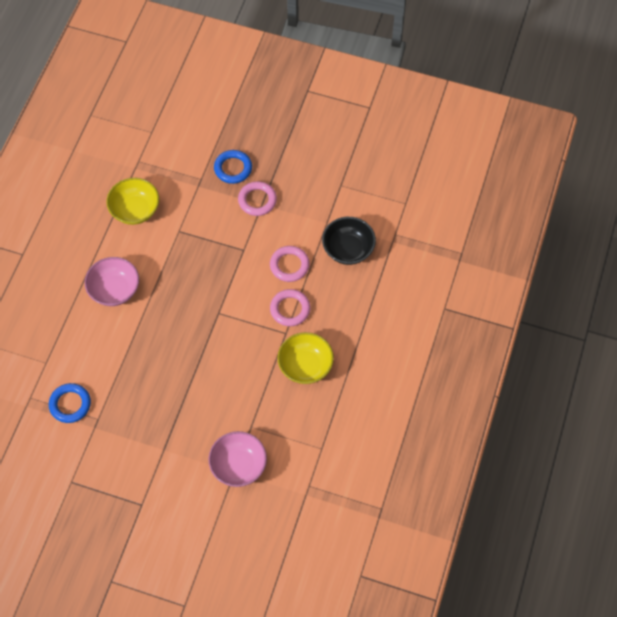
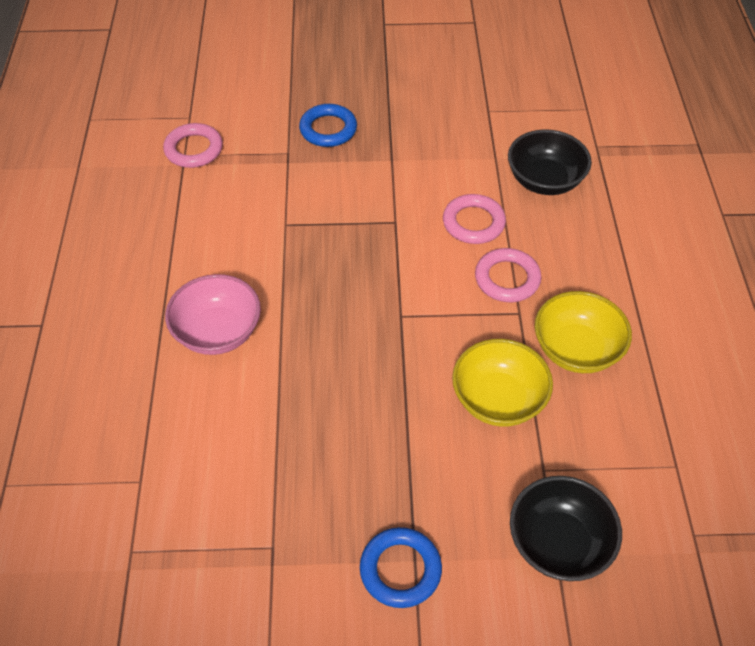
camera: 20 degrees left, 10 degrees down
(70, 404) = (211, 538): blue ring -> blue ring (400, 570)
(135, 210) = (205, 216): yellow bowl -> yellow bowl (498, 399)
(238, 466) = (558, 543): pink bowl -> black bowl
(257, 200) = (382, 157): pink ring -> pink ring (194, 149)

